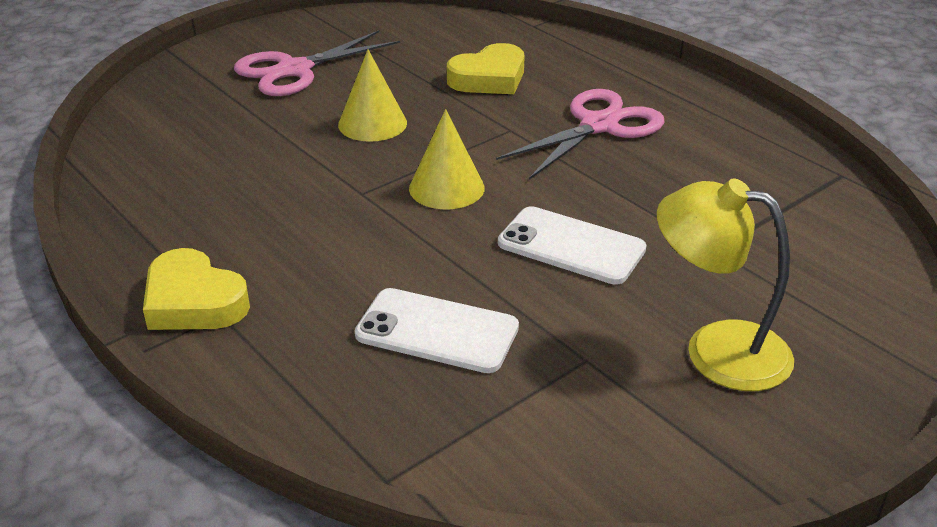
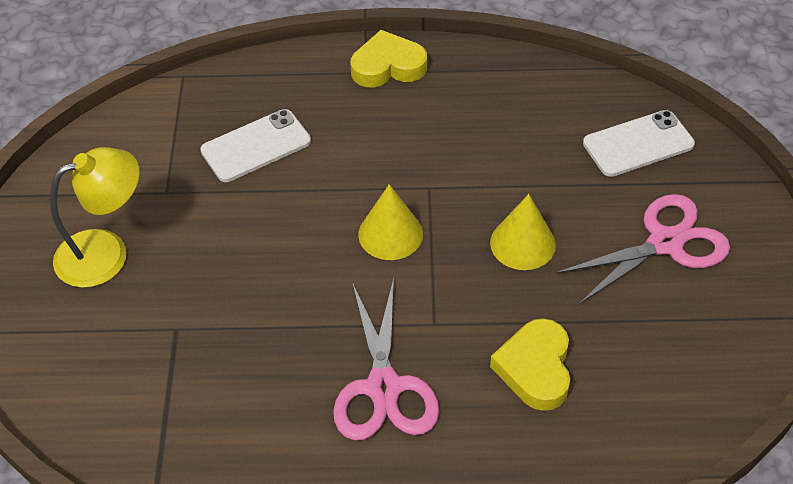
camera: 130 degrees right, 15 degrees up
(295, 70) = (665, 243): pink scissors -> pink scissors turned 60 degrees clockwise
(571, 246) = (260, 255): white phone -> white phone (638, 144)

